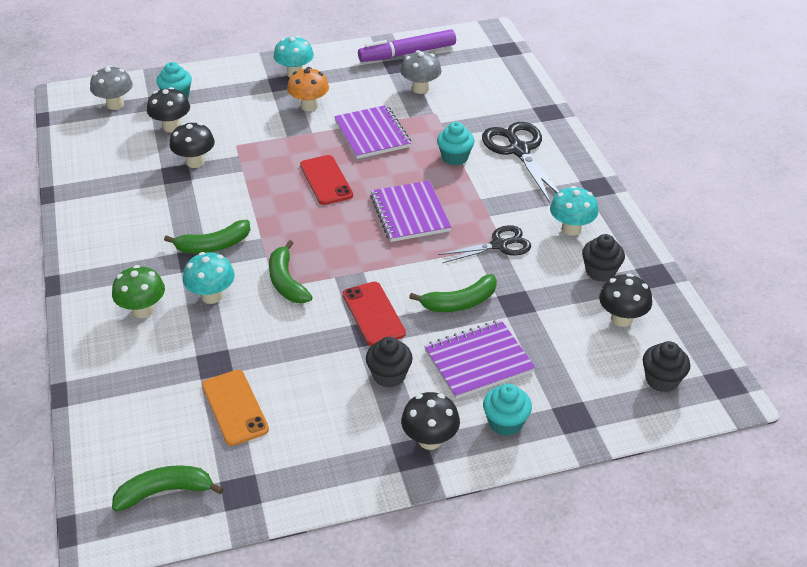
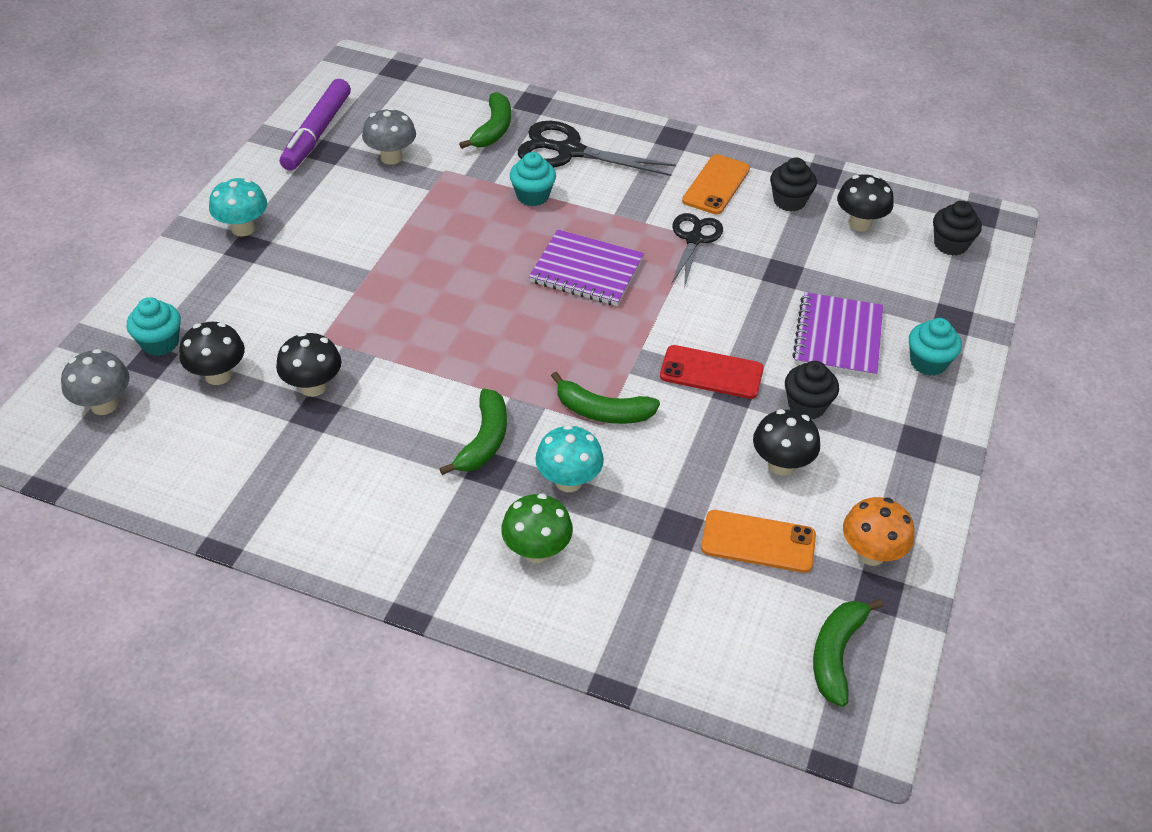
camera: 55 degrees left, 5 degrees up
(309, 106) = (320, 248): orange mushroom -> orange mushroom (871, 553)
(326, 180) = (467, 301): red phone -> none
(372, 134) = (427, 229): purple notebook -> none
(430, 440) = (912, 422): black mushroom -> black mushroom (781, 464)
(460, 302) = (749, 307): green banana -> green banana (493, 129)
(571, 229) = (716, 185): turquoise mushroom -> orange phone

